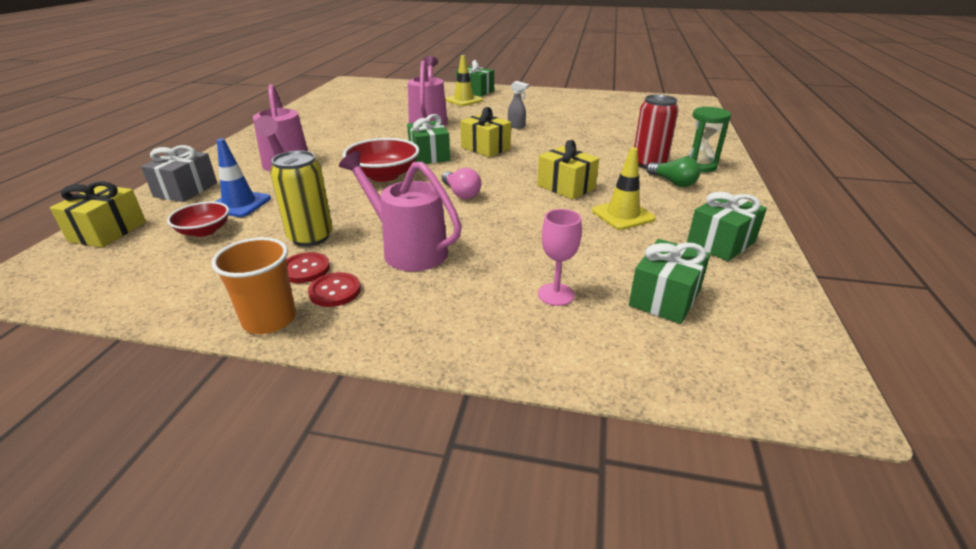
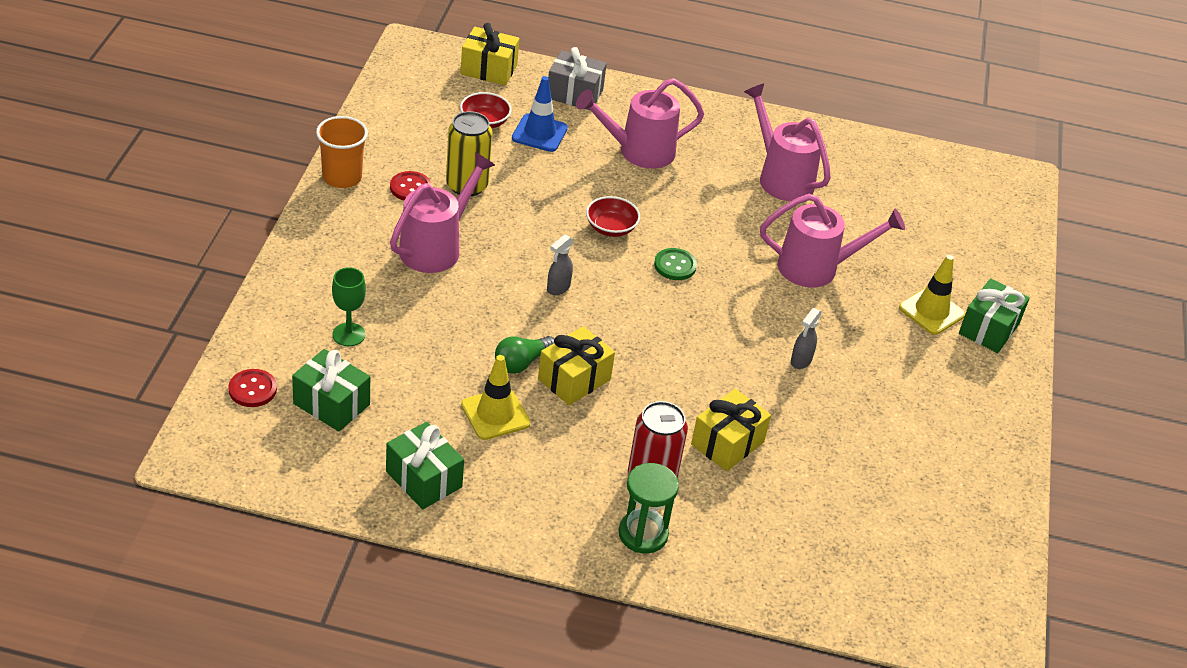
camera: 85 degrees right, 10 degrees up
(333, 126) = (780, 177): none -> pink watering can
(335, 291) = (374, 207): red button -> red button (252, 389)
(384, 175) = (611, 228): red bowl -> red bowl, size x0.62
(429, 155) = (675, 265): green gift -> green button
(461, 193) = (558, 288): pink light bulb -> grey spray bottle
(485, 148) = (705, 319): yellow gift -> yellow gift (727, 443)
(555, 294) = (348, 334): pink goblet -> green goblet
(673, 182) = (585, 487): green light bulb -> green light bulb (521, 363)

